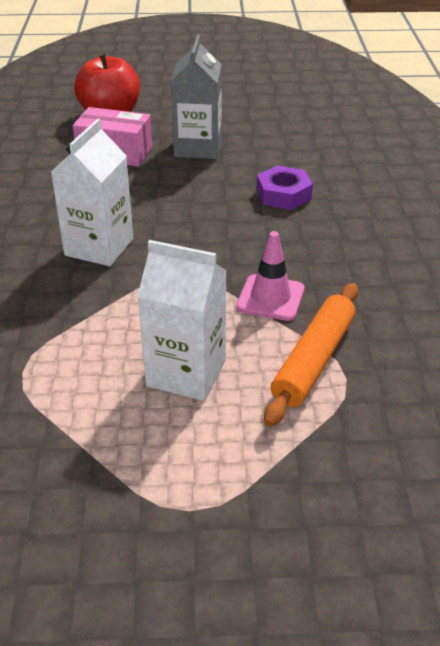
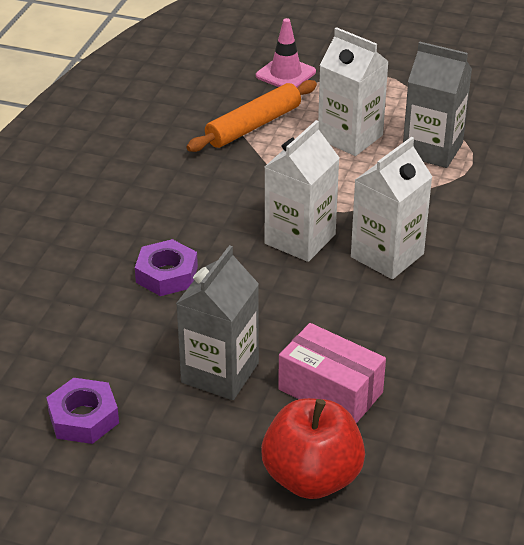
camera: 160 degrees left, 0 degrees up
(76, 379) = (432, 149): none -> grey carton
(187, 244) = (300, 239): none -> white carton
(269, 114) = (83, 418): none -> purple nut
(270, 298) = (254, 174): pink traffic cone -> pink traffic cone (285, 74)

